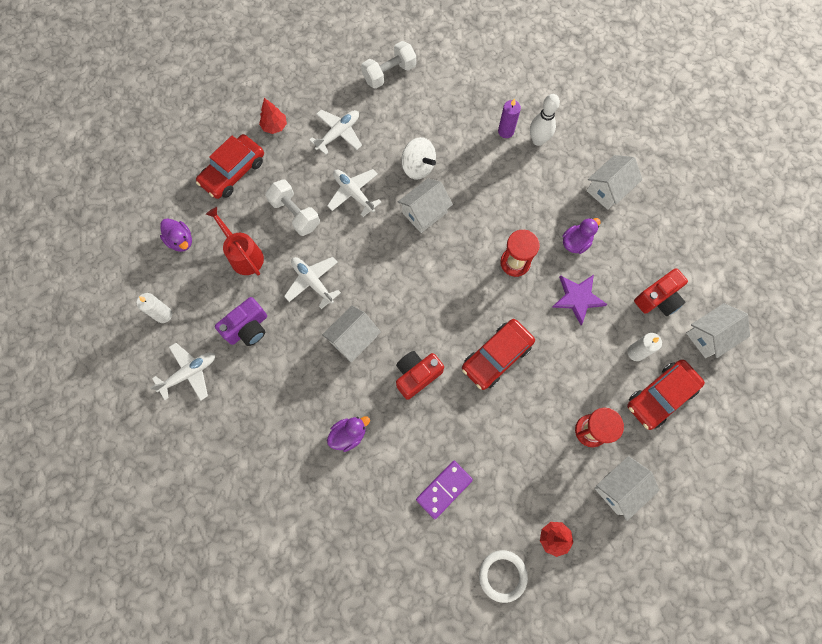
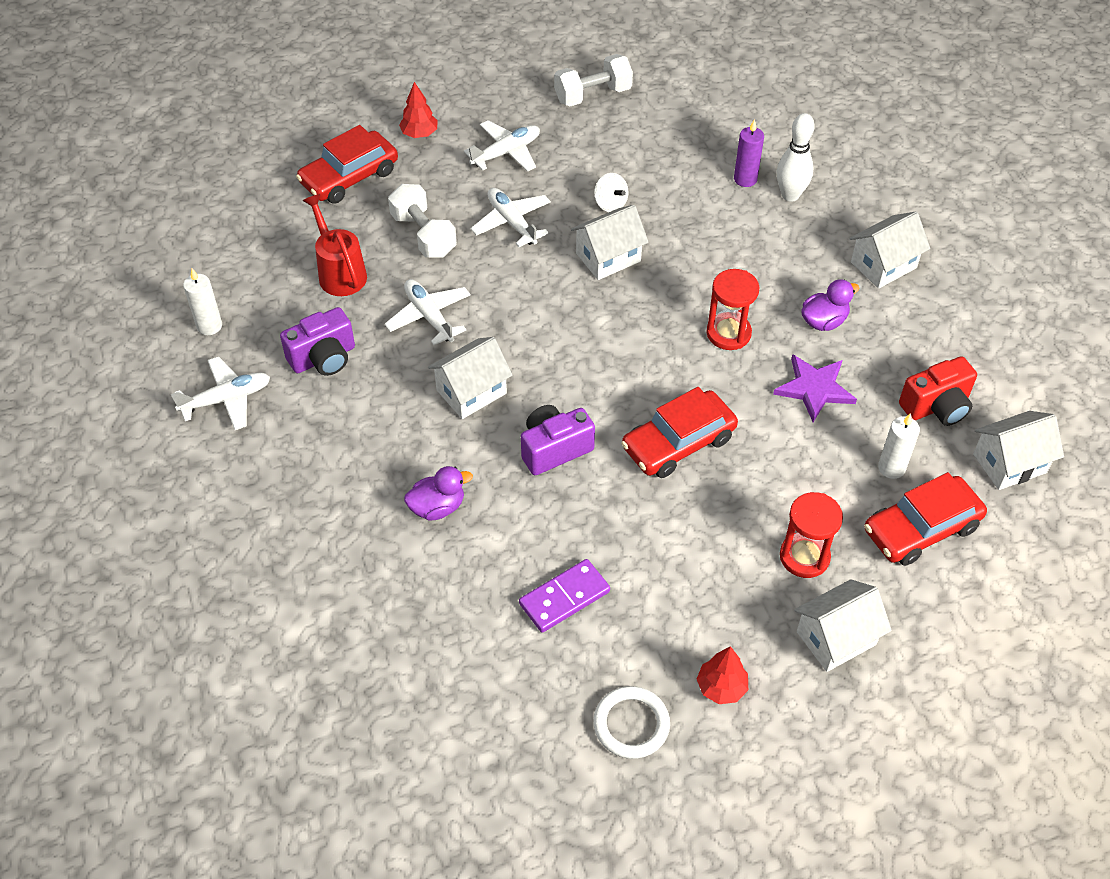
camera: 10 degrees right, 20 degrees down
(181, 240) = (256, 244): purple duck -> none
(416, 375) = (554, 449): red camera -> purple camera
(418, 167) = (610, 204): white spinning top -> white spinning top, size x0.66

